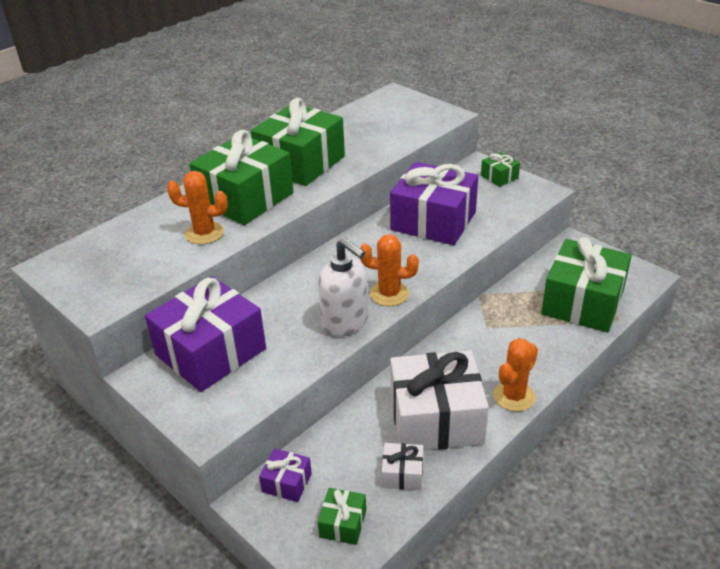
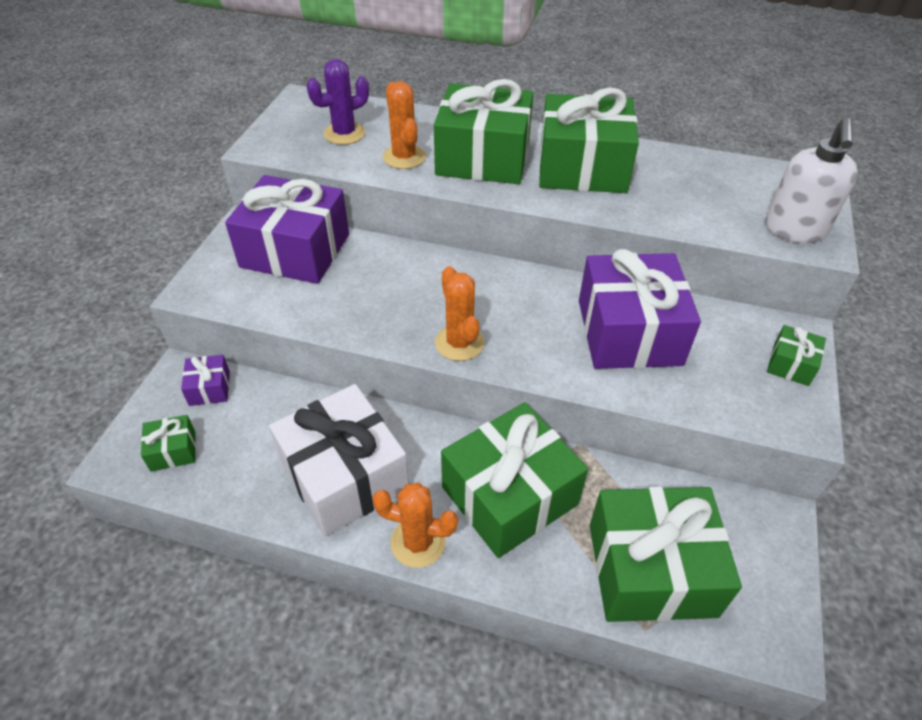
camera: 60 degrees right, 10 degrees up
(136, 255) = (344, 133): none -> purple cactus
(345, 322) = (389, 326): white soap dispenser -> white soap dispenser (794, 230)
(402, 474) = (252, 475): white gift -> none
(500, 340) = (509, 495): none -> green gift

